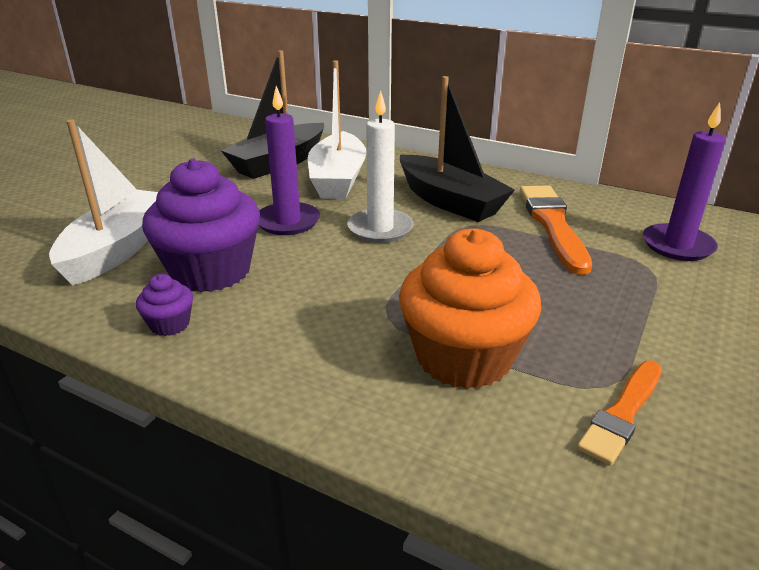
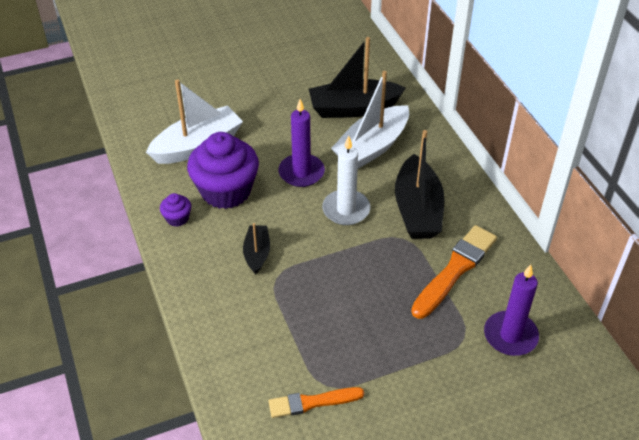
camera: 40 degrees right, 15 degrees up
(331, 307) = (257, 253): none -> black boat
(463, 357) = (282, 325): orange cupcake -> none

